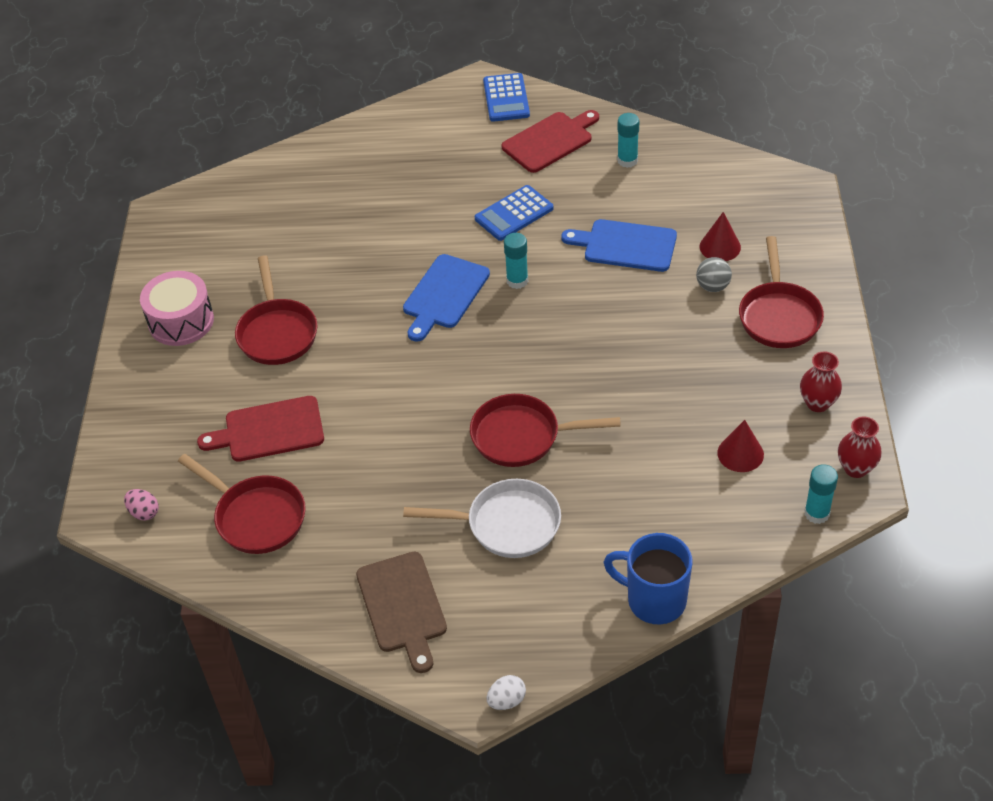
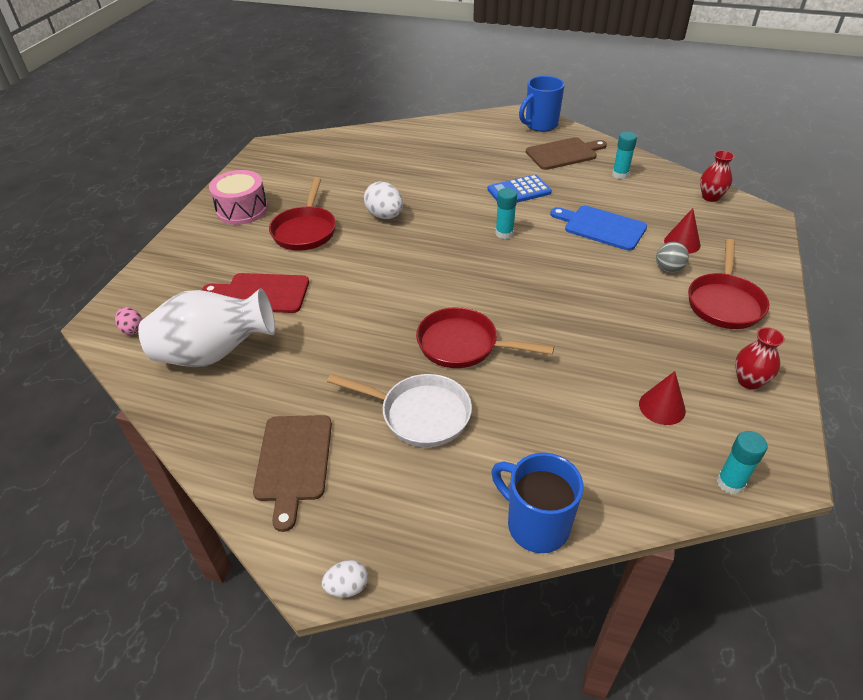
camera: 15 degrees right, 5 degrees down
(256, 517) = (214, 354): red pan -> white vase
(365, 288) = (385, 216): none -> white egg
(444, 295) = (443, 231): blue cutting board -> none
(506, 98) = (540, 125): blue calculator -> blue mug
(550, 141) = (564, 153): red cutting board -> brown cutting board
(855, 468) = (780, 449): red vase -> red vase (710, 197)

